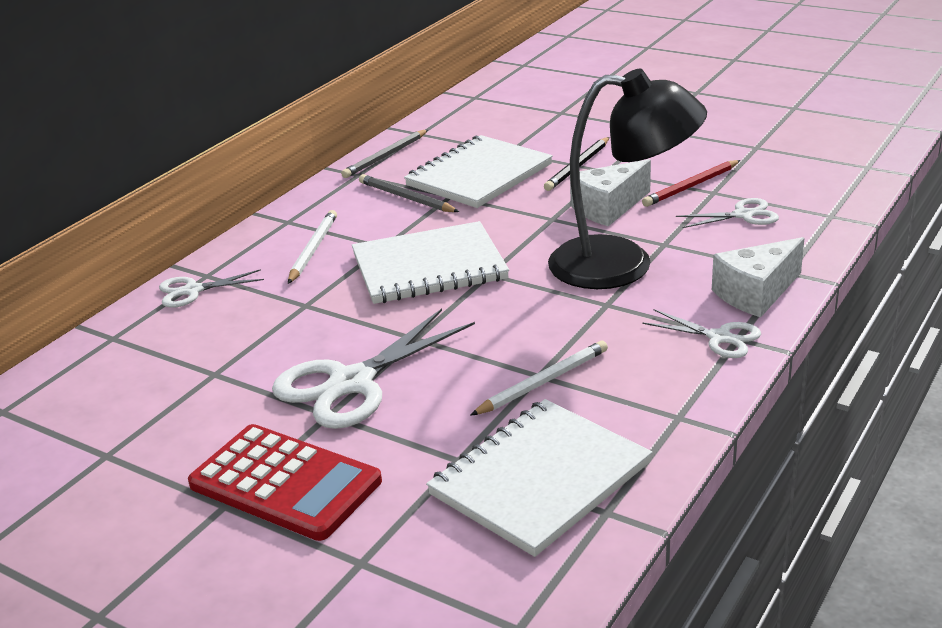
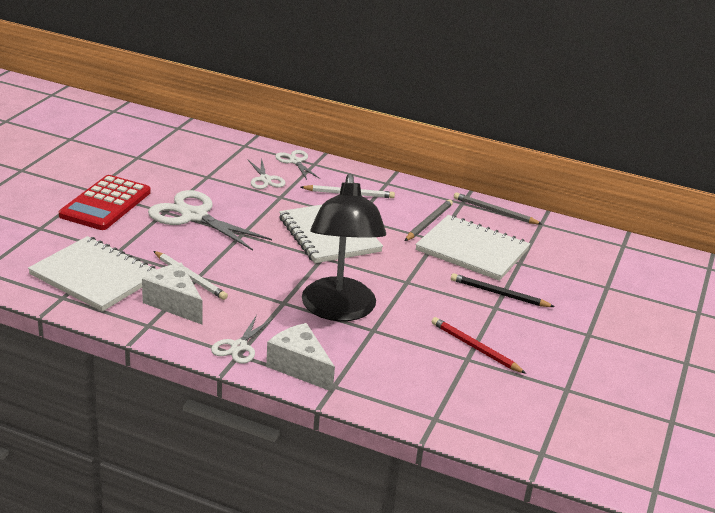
camera: 75 degrees right, 0 degrees up
(608, 208) = (428, 306): white cheese -> white cheese (174, 303)
(743, 215) = (427, 371): white scissors -> white scissors (265, 179)

